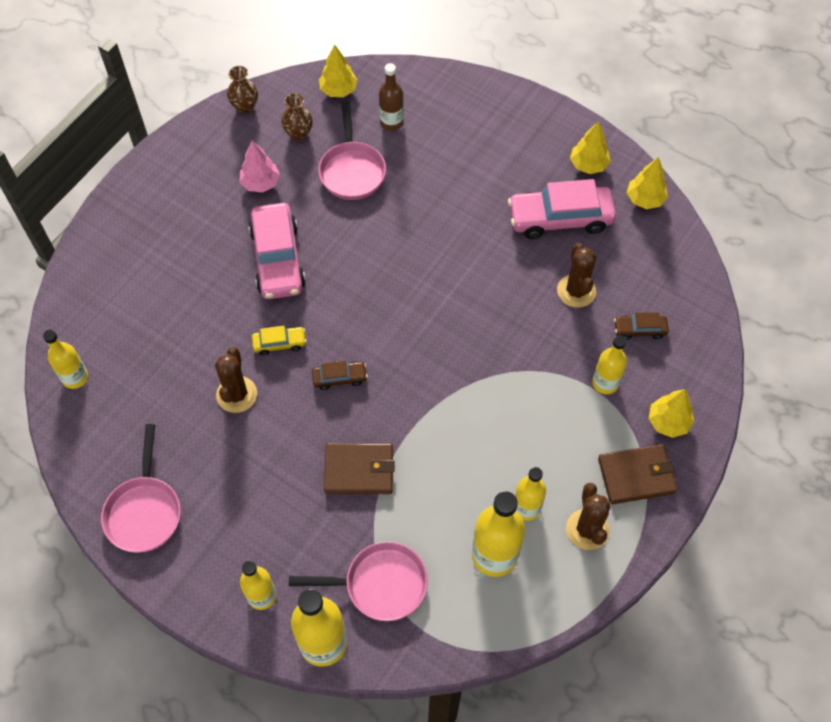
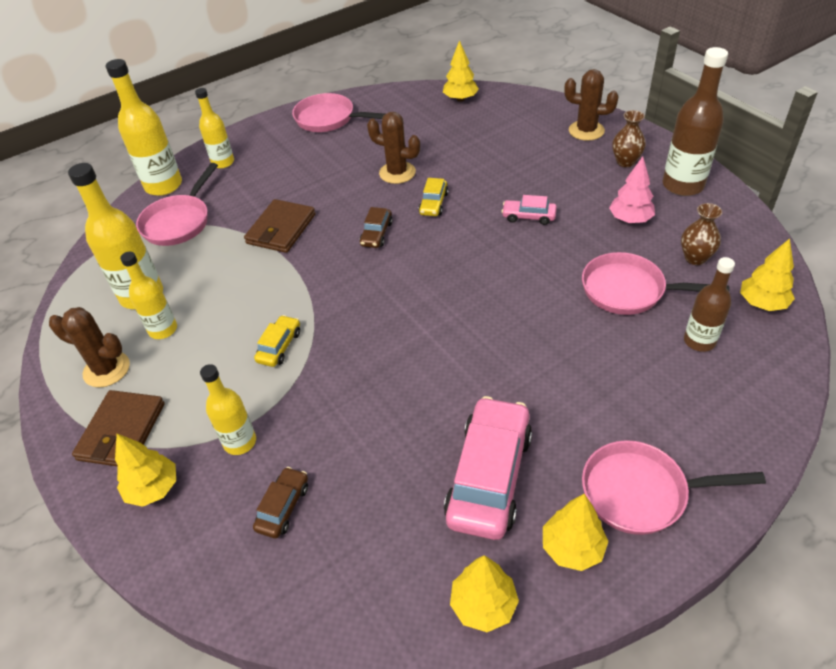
camera: 115 degrees right, 15 degrees down
(75, 377) = (460, 99): yellow bottle -> yellow tree
(199, 152) = (683, 185): none -> brown bottle
(245, 107) = (743, 224): brown vase -> brown vase (625, 162)
(277, 259) = (528, 216): pink car -> pink car, size x0.49
(506, 399) = (279, 346): none -> yellow car
(534, 138) = (641, 492): none -> pink pan
(576, 291) = (373, 456): brown cactus -> brown cactus (586, 131)

